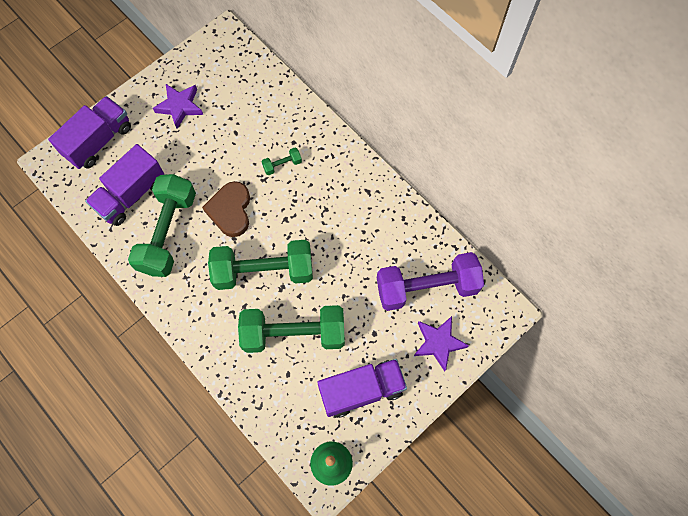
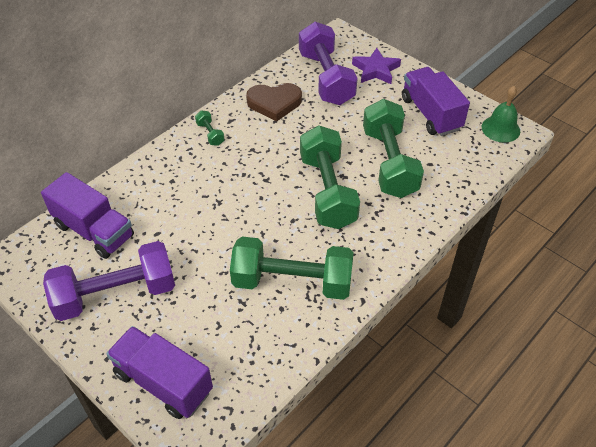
camera: 95 degrees left, 20 degrees down
(131, 195) = (244, 329): purple truck -> purple truck (94, 231)
(180, 107) = (115, 294): purple star -> purple dumbbell
(230, 210) = (259, 226): brown heart -> brown heart (274, 103)
(282, 165) = (200, 187): green dumbbell -> green dumbbell (210, 134)

